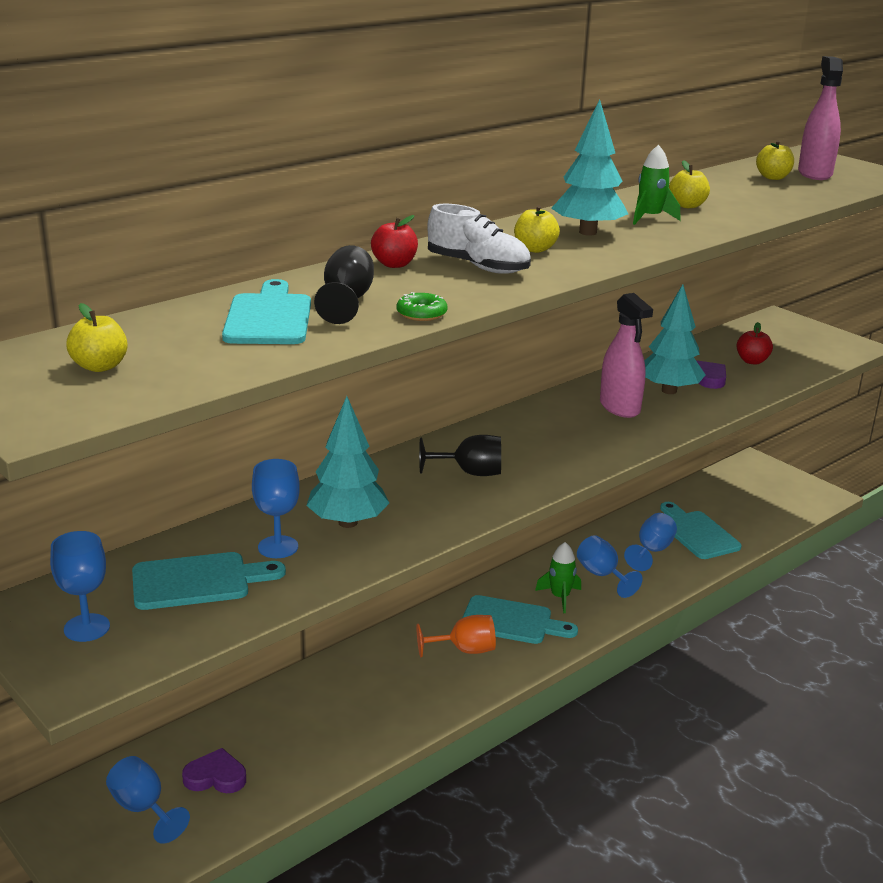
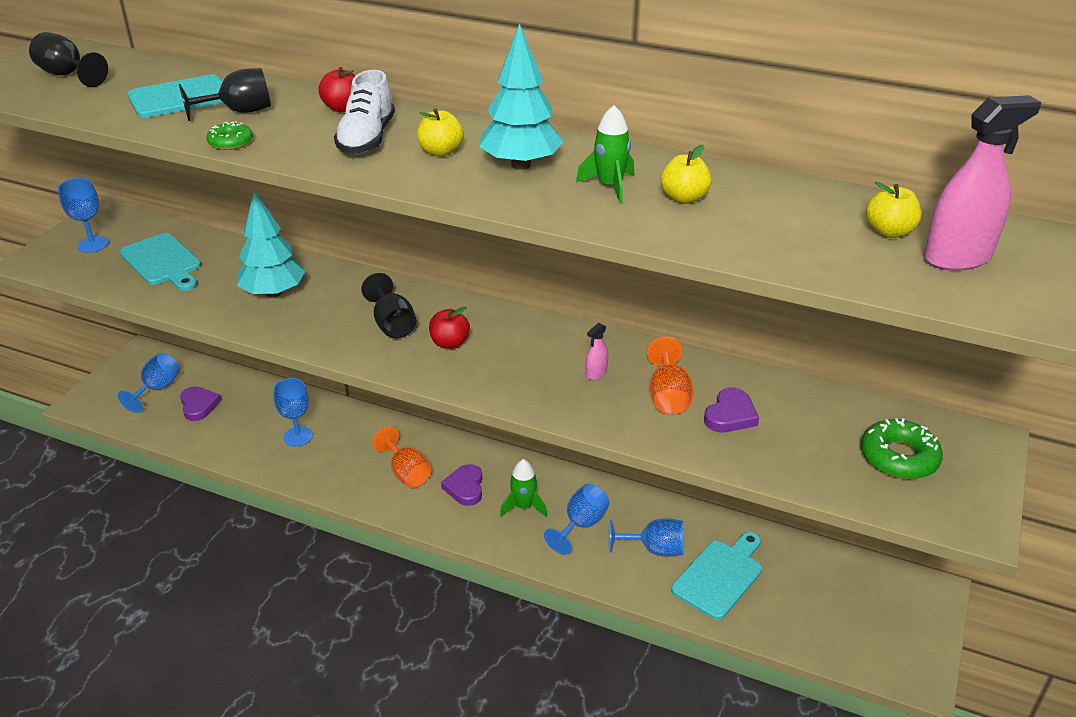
camera: 65 degrees right, 10 degrees up
(100, 366) = (67, 75): yellow apple -> black goblet
(278, 547) = (222, 276): blue goblet -> blue goblet (298, 436)
(511, 621) = (465, 487): turquoise cutting board -> purple heart
(619, 407) = (596, 373): pink spray bottle -> pink spray bottle, size x0.46
(669, 391) = (668, 396): turquoise tree -> orange goblet
(752, 361) = (816, 441): red apple -> red apple (450, 343)
(782, 344) = (899, 457): none -> green donut

